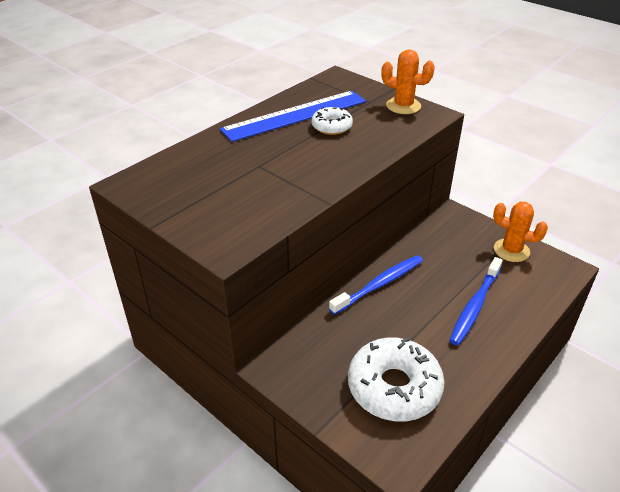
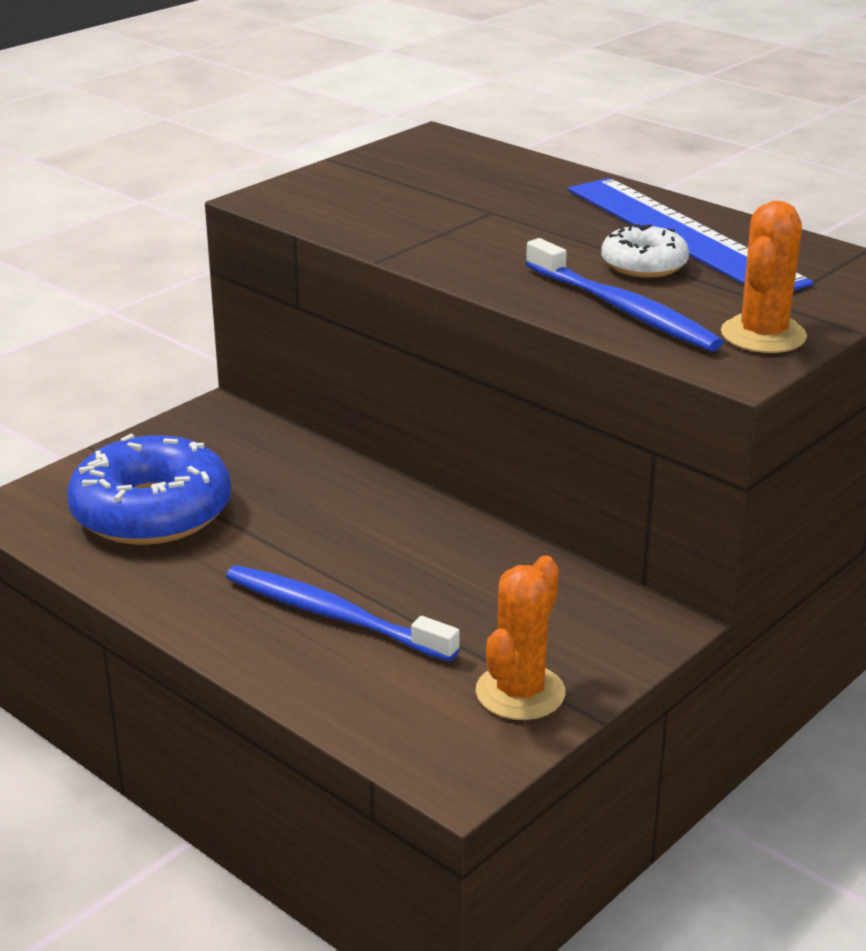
camera: 90 degrees right, 10 degrees down
(380, 284) = (403, 510): blue toothbrush -> blue toothbrush (623, 309)
(394, 387) = (152, 512): white donut -> blue donut

